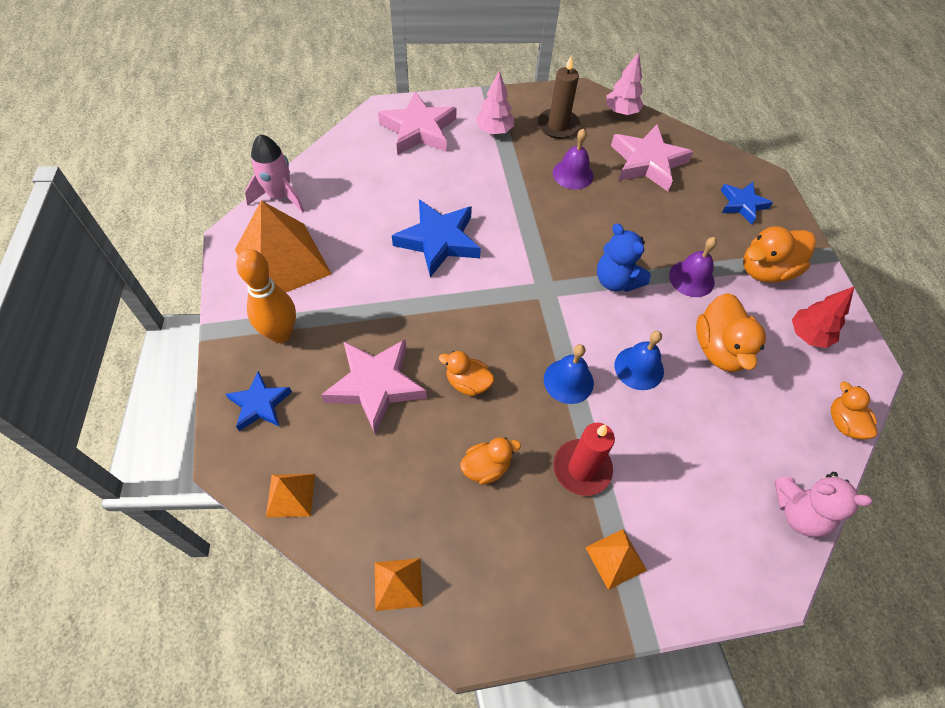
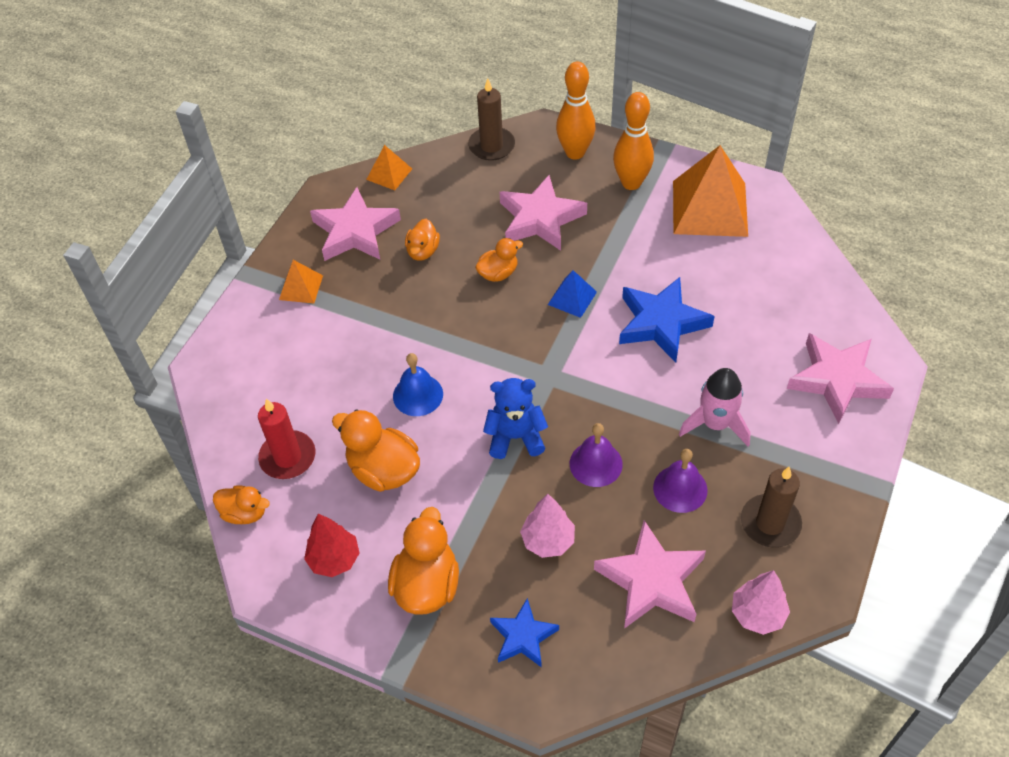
camera: 130 degrees right, 5 degrees down
(260, 404) = (575, 152): blue star -> orange bowling pin
(279, 196) = (796, 232): pink rocket -> pink rocket (715, 424)
(290, 495) = (491, 146): orange pyramid -> brown candle
(455, 311) = (572, 298): none -> blue pyramid
(494, 131) = (797, 451): pink tree -> pink tree (548, 541)
(506, 558) = (355, 231): none -> pink star
(568, 381) = (447, 338): blue bell -> none
(582, 468) = (373, 305): red candle -> red candle (288, 457)
(691, 278) = (470, 505): purple bell -> purple bell (596, 463)
(799, 512) = (222, 418): pink teddy bear -> none

